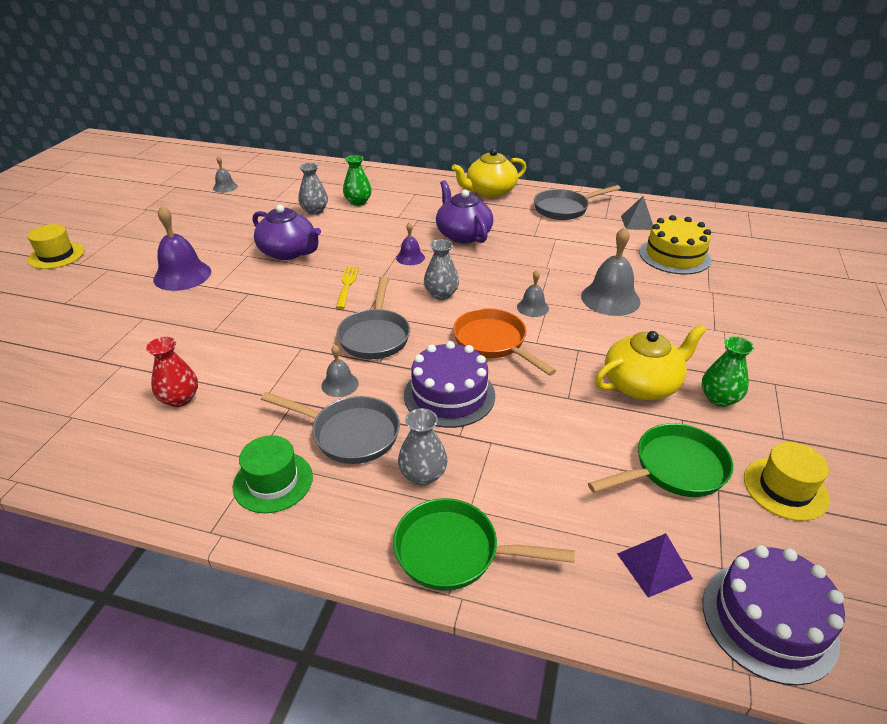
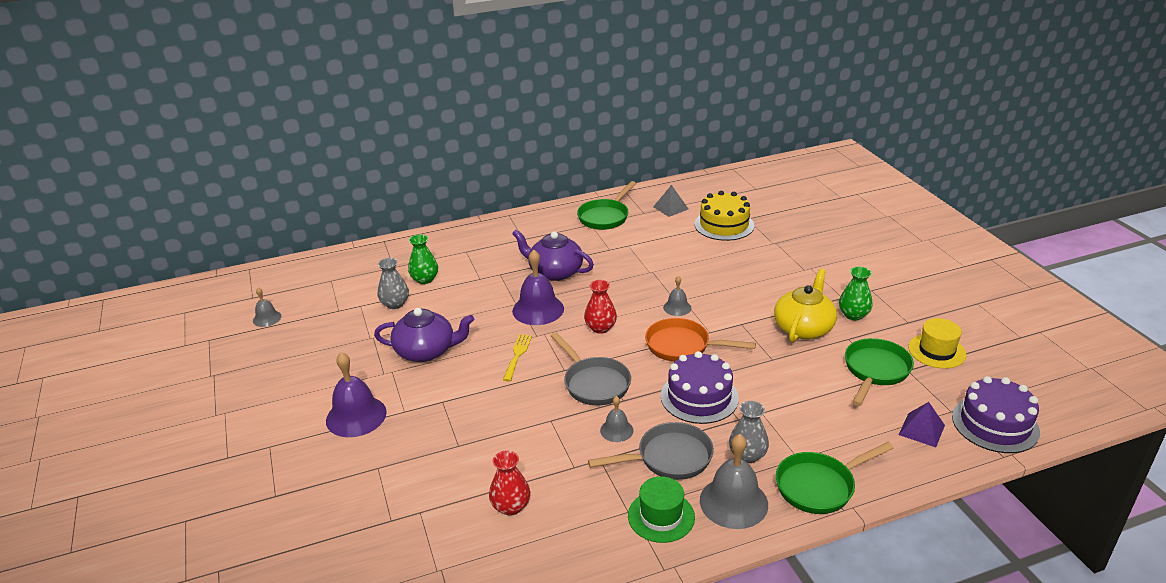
camera: 35 degrees left, 5 degrees down
(56, 255) = (187, 462): yellow hat -> none
(347, 285) = (517, 355): yellow fork -> yellow fork turned 45 degrees clockwise
(410, 257) = (538, 309): purple bell -> purple bell, size x1.86
(441, 294) = (600, 328): grey vase -> red vase
(490, 191) = (528, 224): yellow teapot -> none
(564, 209) = (605, 217): grey pan -> green pan
(610, 298) = (719, 277): grey bell -> grey bell (733, 502)

